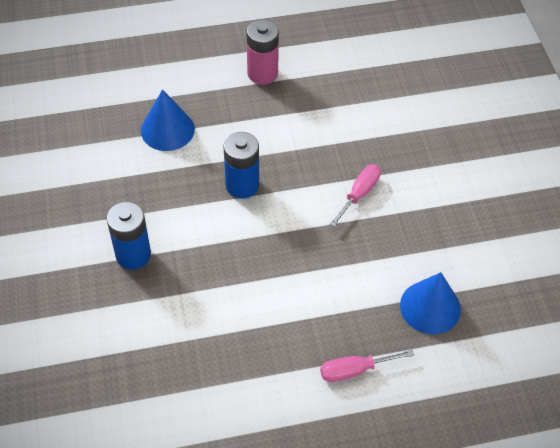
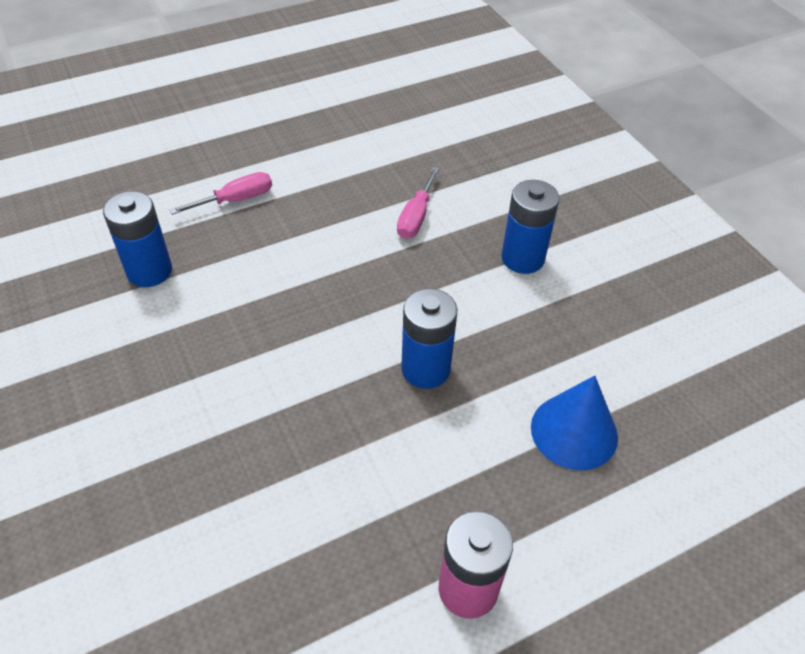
camera: 165 degrees right, 5 degrees down
(359, 194) = (252, 392): pink screwdriver -> pink screwdriver (416, 217)
(430, 307) = (149, 271): blue cone -> blue battery

